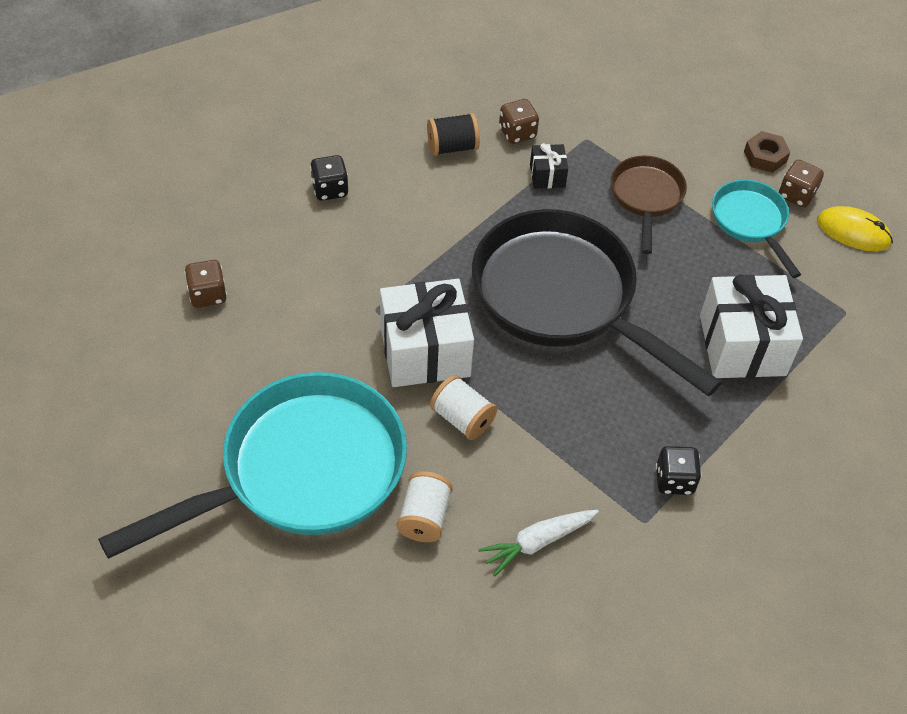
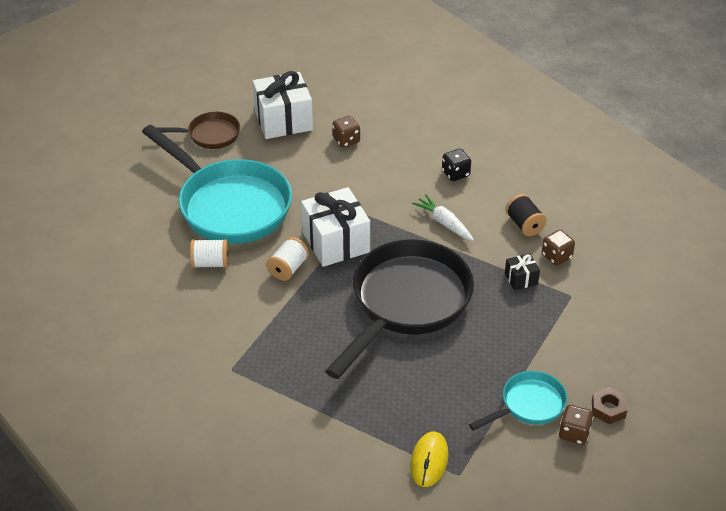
camera: 80 degrees right, 10 degrees down
(537, 542) = (204, 318): white carrot -> white carrot (444, 223)
(646, 198) = (525, 338): brown pan -> brown pan (209, 135)
(674, 480) = (268, 381): black dice -> none
(742, 345) = (400, 410): white gift -> white gift (283, 120)
(853, 232) = (549, 475): yellow mouse -> yellow mouse (429, 461)

